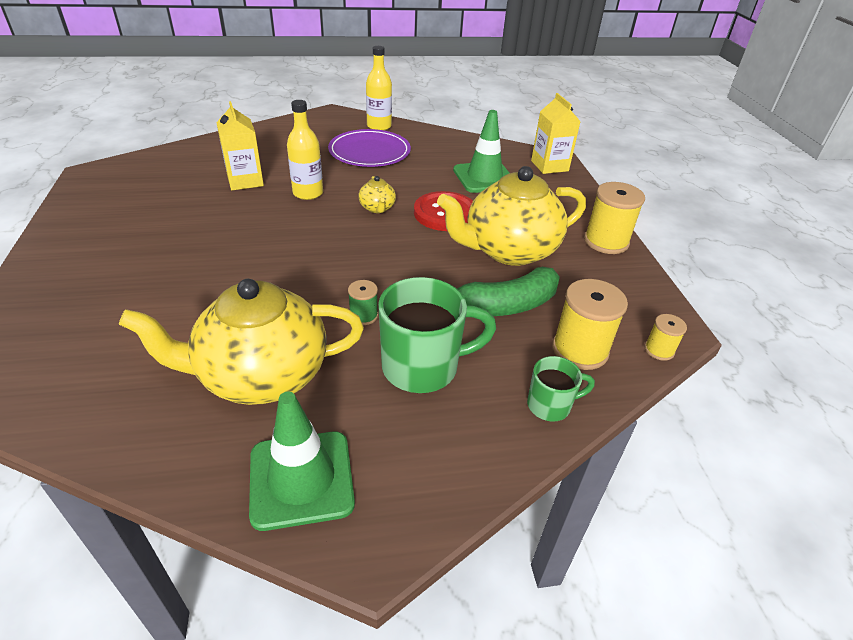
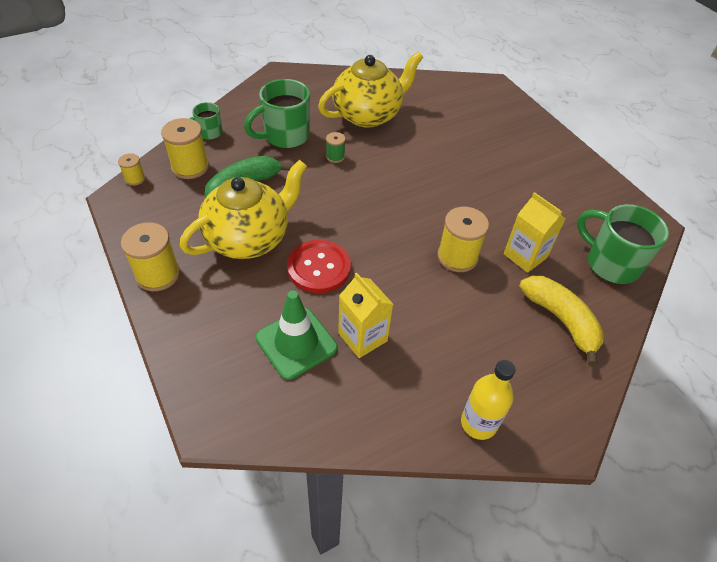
camera: 160 degrees right, 10 degrees up
(178, 161) = (610, 263): none -> green mug
(268, 146) = (561, 320): none -> yellow banana
(301, 479) = (319, 84): green traffic cone -> none
(308, 193) = (457, 257): yellow bottle -> yellow spool
(369, 152) = (449, 350): purple plate -> none
(377, 208) = (383, 256): yellow teapot -> none
(549, 166) = (218, 401): yellow carton -> yellow carton (362, 337)

